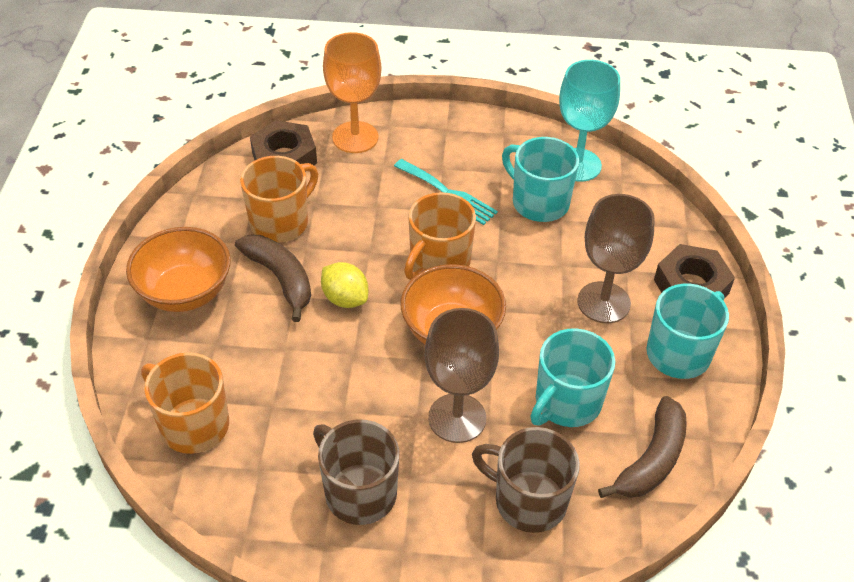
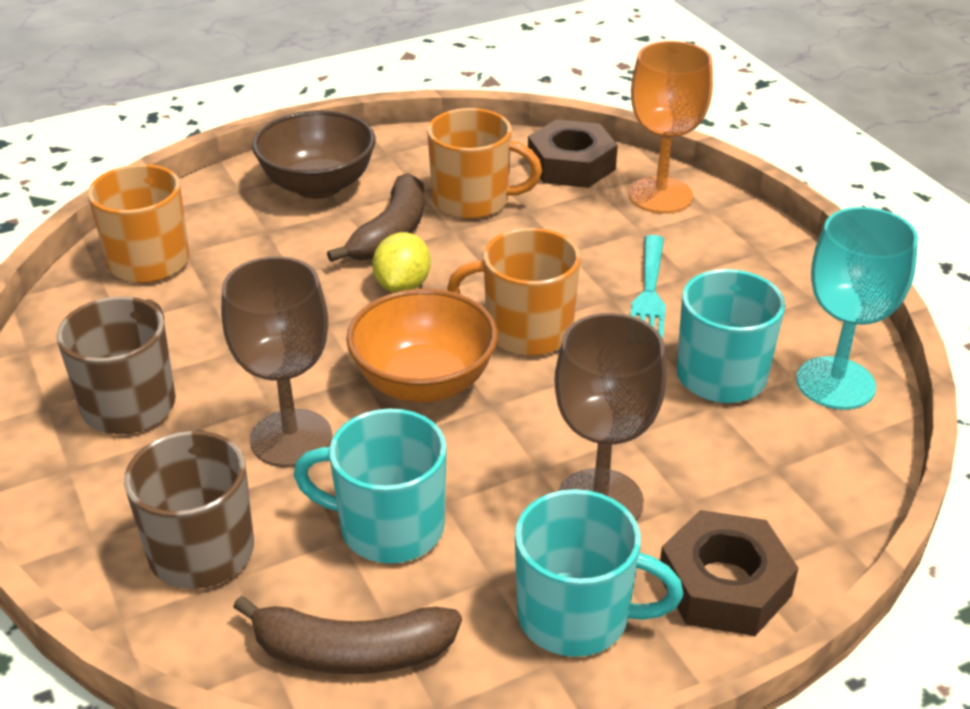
camera: 60 degrees right, 10 degrees down
(185, 292) = (318, 186): orange bowl -> brown bowl

